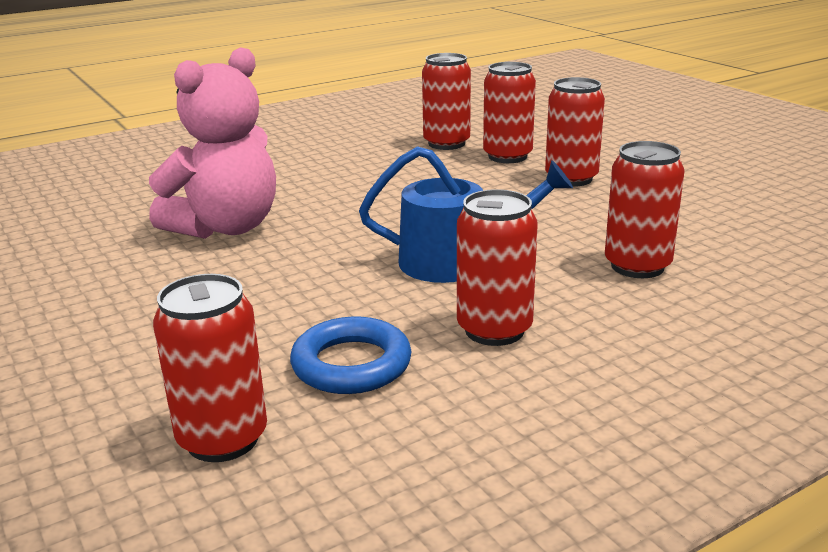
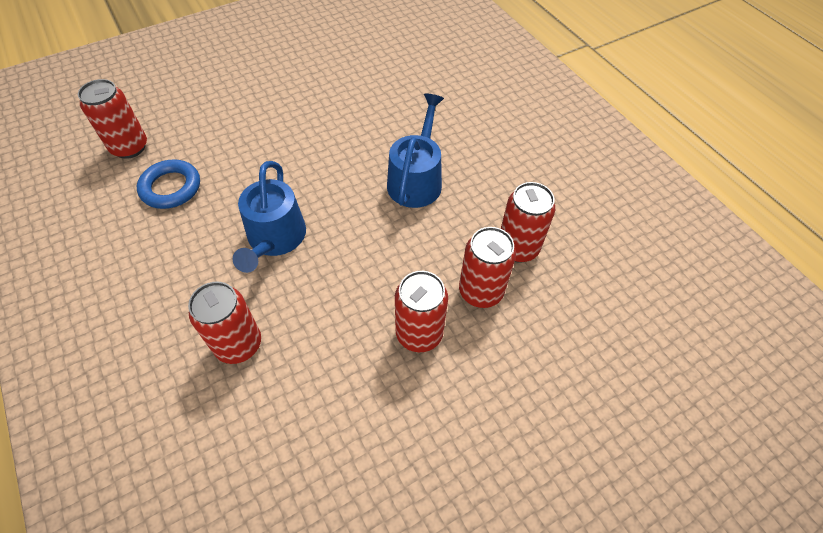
camera: 90 degrees right, 30 degrees up
(226, 227) = (353, 125): pink teddy bear -> none
(344, 187) = (416, 180): none -> blue watering can
(494, 330) = (182, 250): red can -> none

